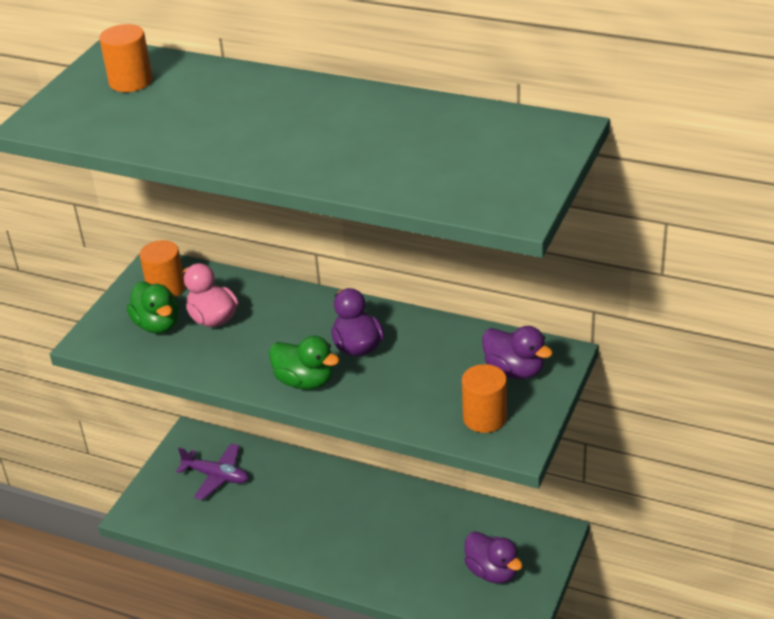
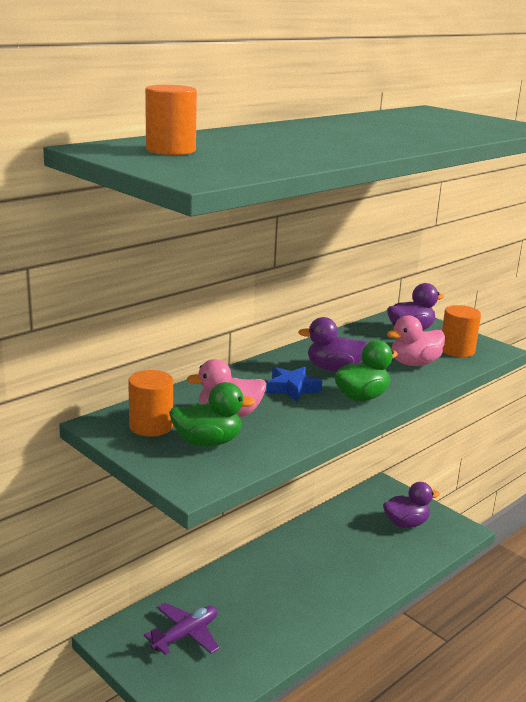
camera: 70 degrees left, 15 degrees down
(292, 335) = (292, 388): none -> blue star
(418, 395) = (414, 363): none -> pink duck

